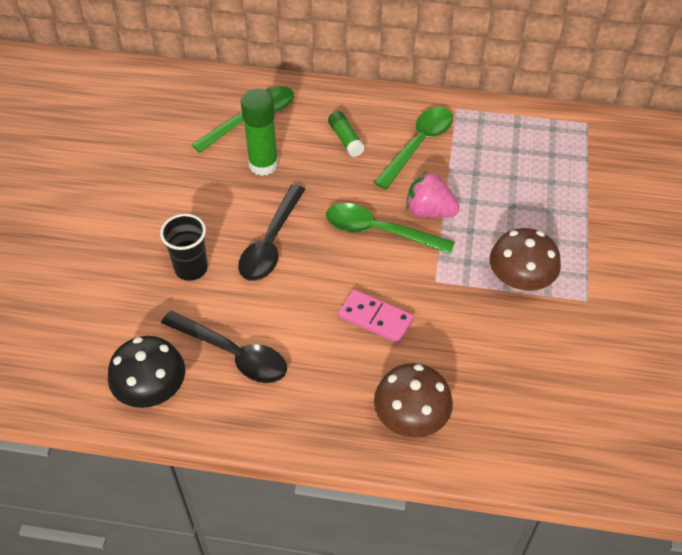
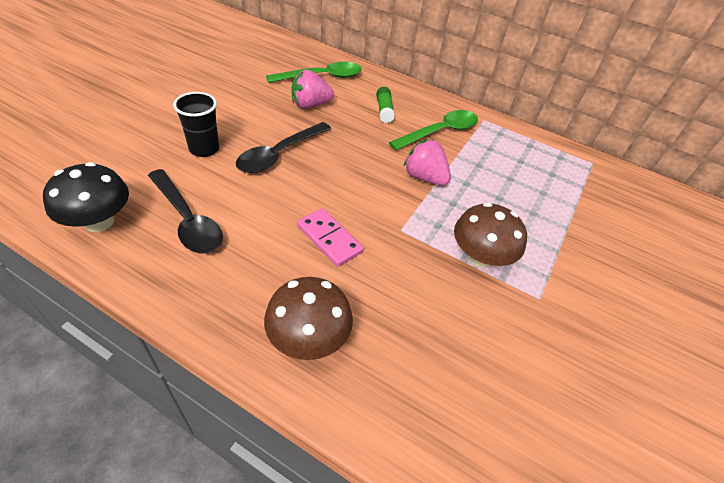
camera: 15 degrees right, 5 degrees down
(263, 164) = (310, 105): green glue stick -> pink strawberry
(379, 231) = (373, 177): green spoon -> none

